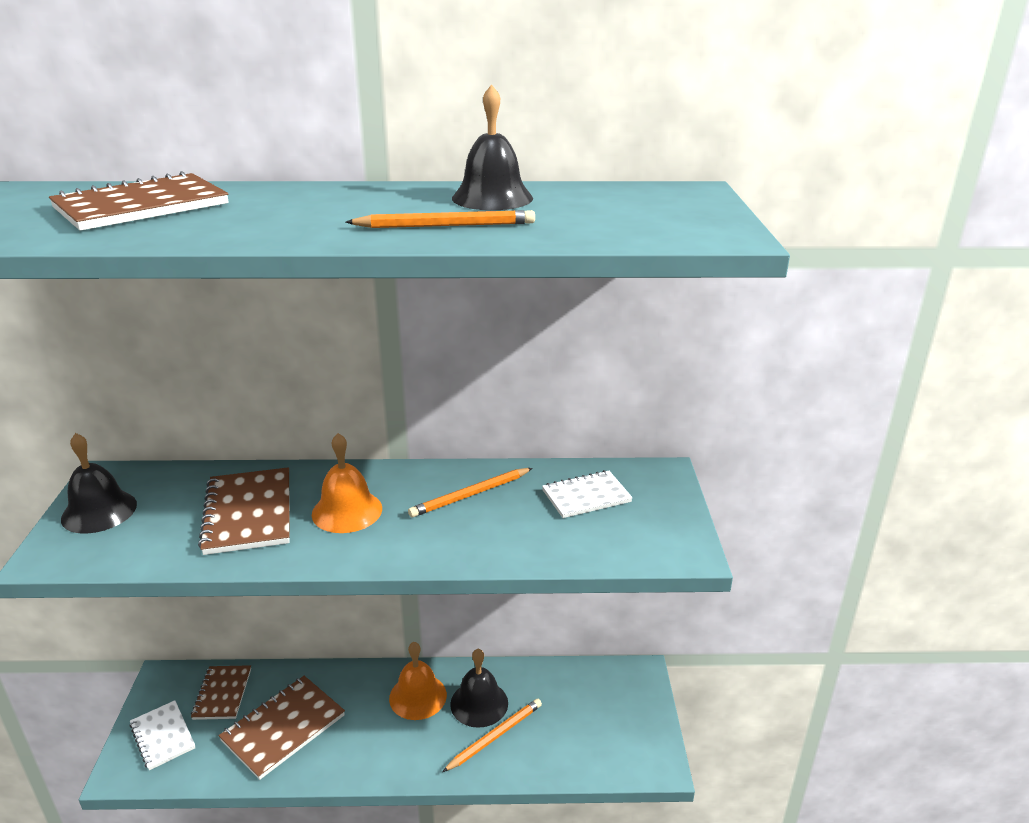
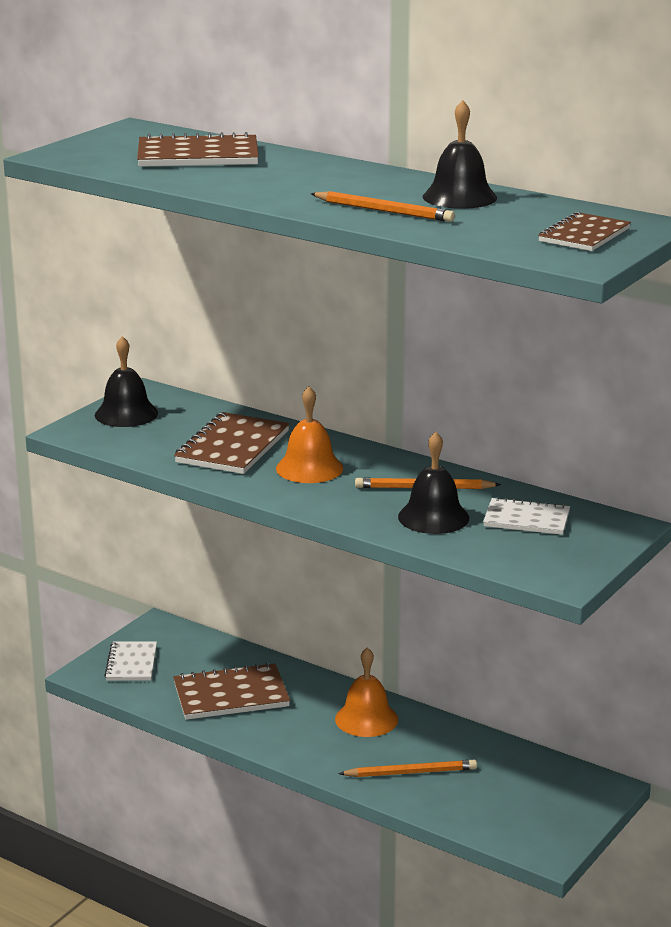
camera: 35 degrees right, 5 degrees down
(222, 694) = (199, 653): brown notebook -> brown notebook (584, 235)
(479, 703) = (419, 745): black bell -> black bell (433, 517)

